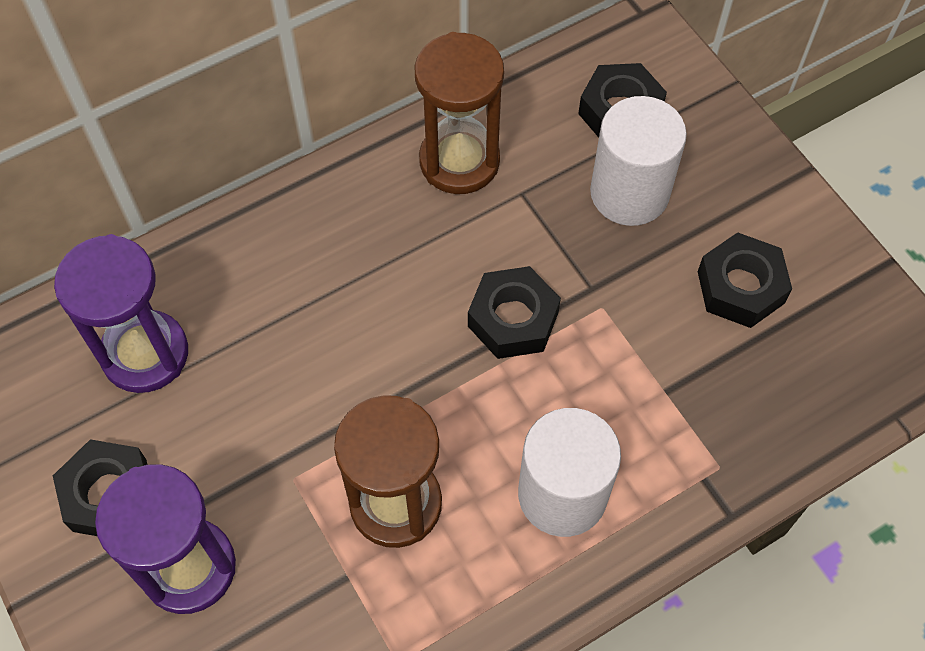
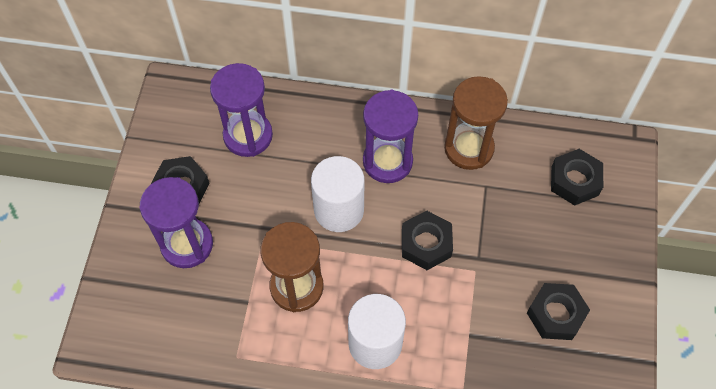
camera: 40 degrees right, 0 degrees up
(370, 251) = (387, 161): none -> purple hourglass
(629, 193) = (541, 225): white cylinder -> white cylinder (339, 210)

